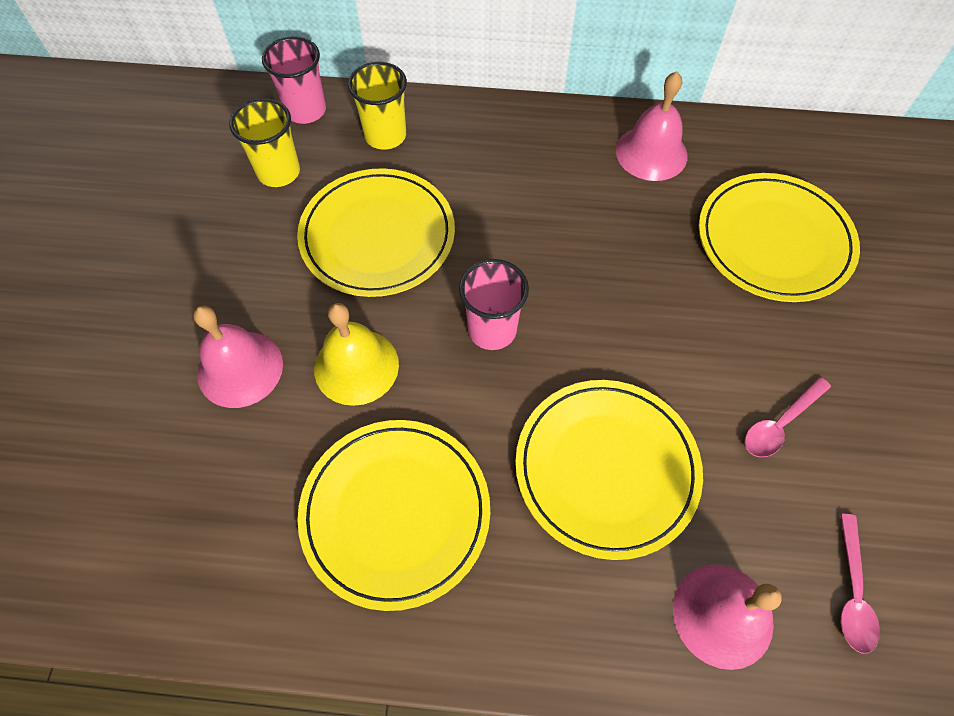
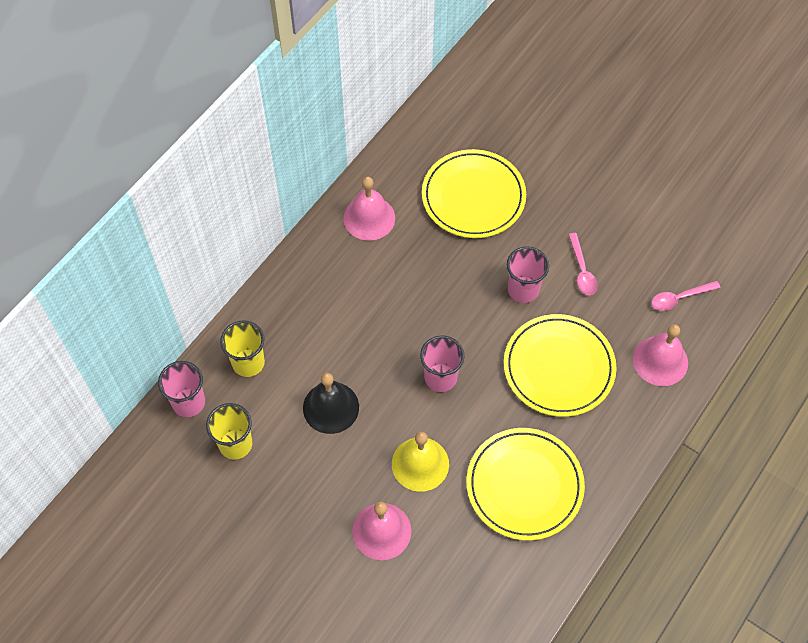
camera: 60 degrees left, 0 degrees up
(377, 236) = (331, 407): yellow plate -> black bell
(689, 363) = (523, 290): none -> pink cup
(852, 592) = (679, 298): pink spoon -> pink spoon turned 120 degrees clockwise

